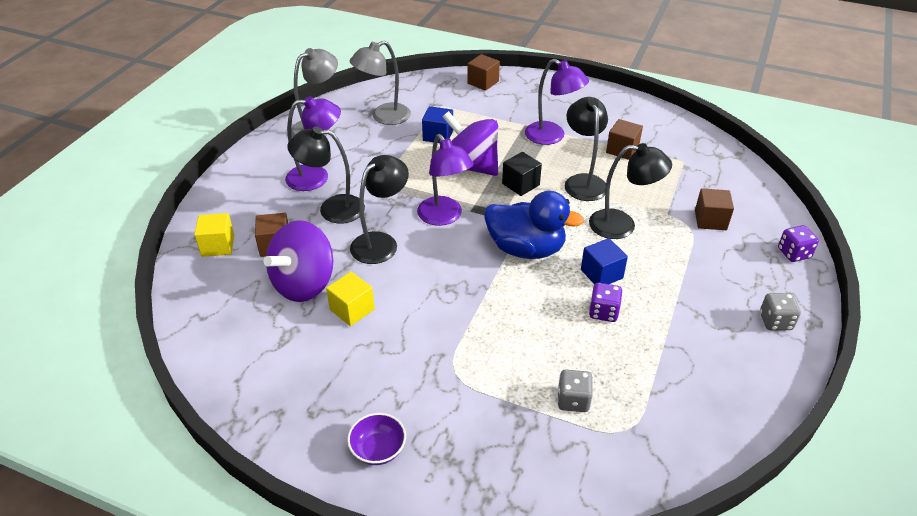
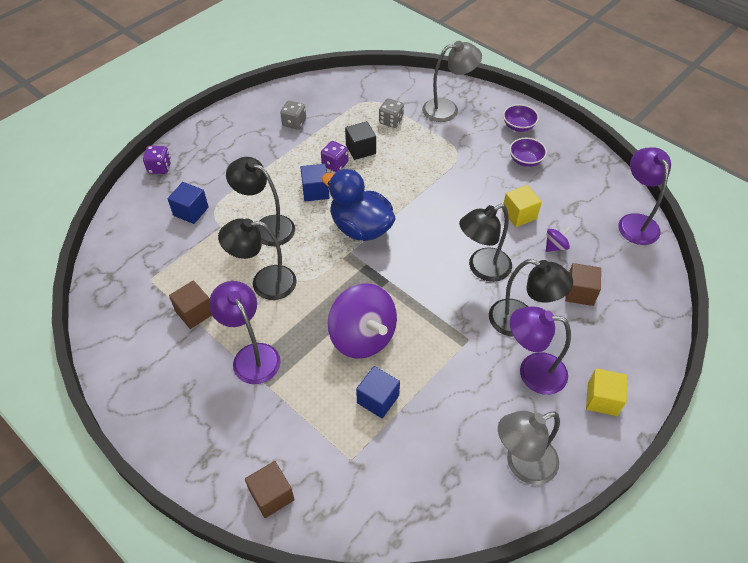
camera: 160 degrees left, 10 degrees up
(218, 245) = (634, 308): yellow cube -> yellow cube (602, 399)
(304, 284) = (555, 246): purple spinning top -> purple spinning top, size x0.42
(356, 389) = (525, 160): none -> purple bowl
(383, 117) = (432, 458): grey lamp -> grey lamp (448, 109)
(444, 217) = (416, 280): purple lamp -> purple lamp (635, 222)
(520, 184) = (325, 297): black cube -> black cube (360, 149)
(583, 181) = (264, 283): black lamp -> black lamp turned 75 degrees clockwise
(710, 220) = (191, 211): brown cube -> blue cube
(775, 321) = (226, 129): grey dice -> grey dice (294, 123)

